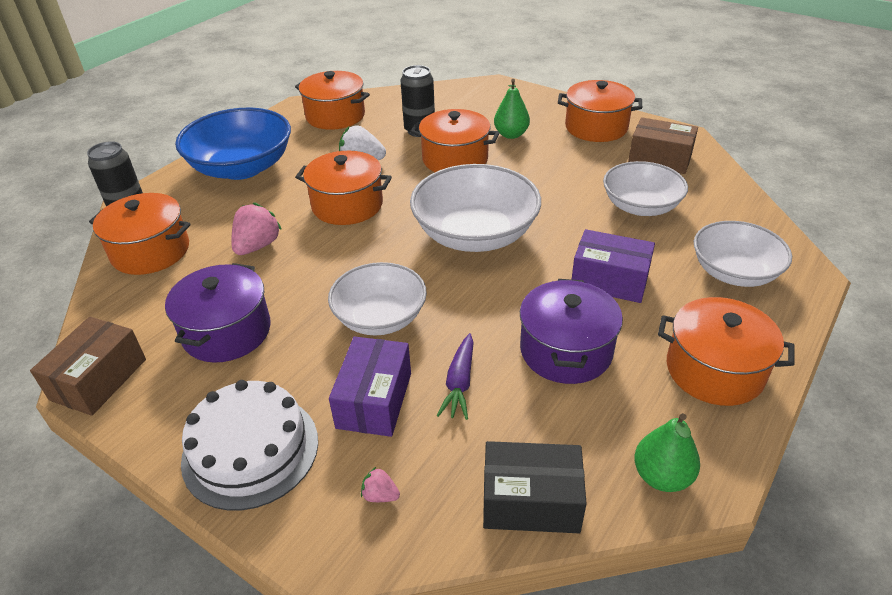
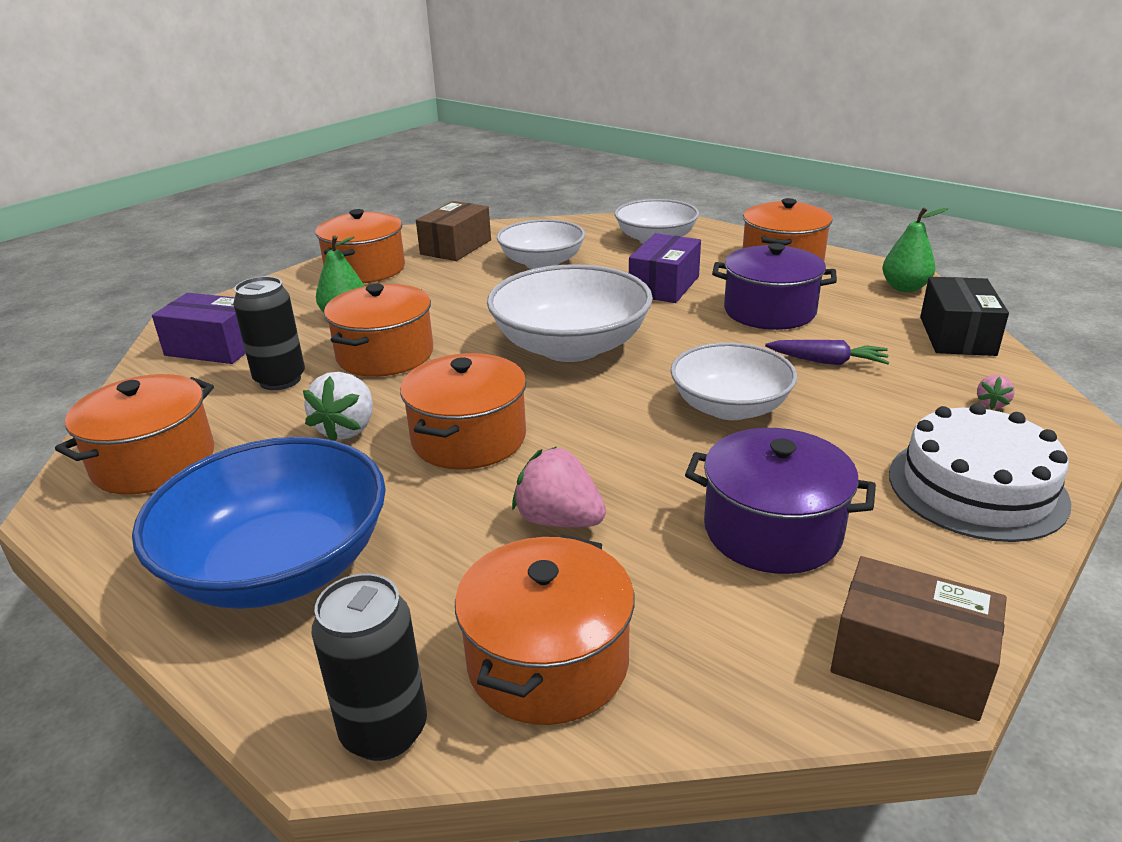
camera: 85 degrees left, 10 degrees down
(374, 400) = (868, 409): purple box -> purple box (214, 347)

